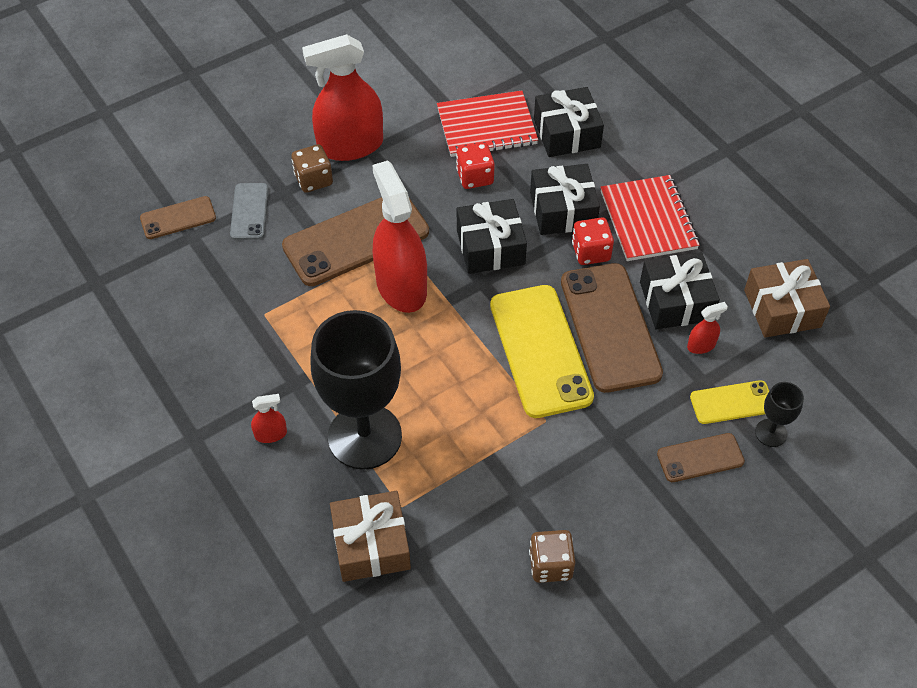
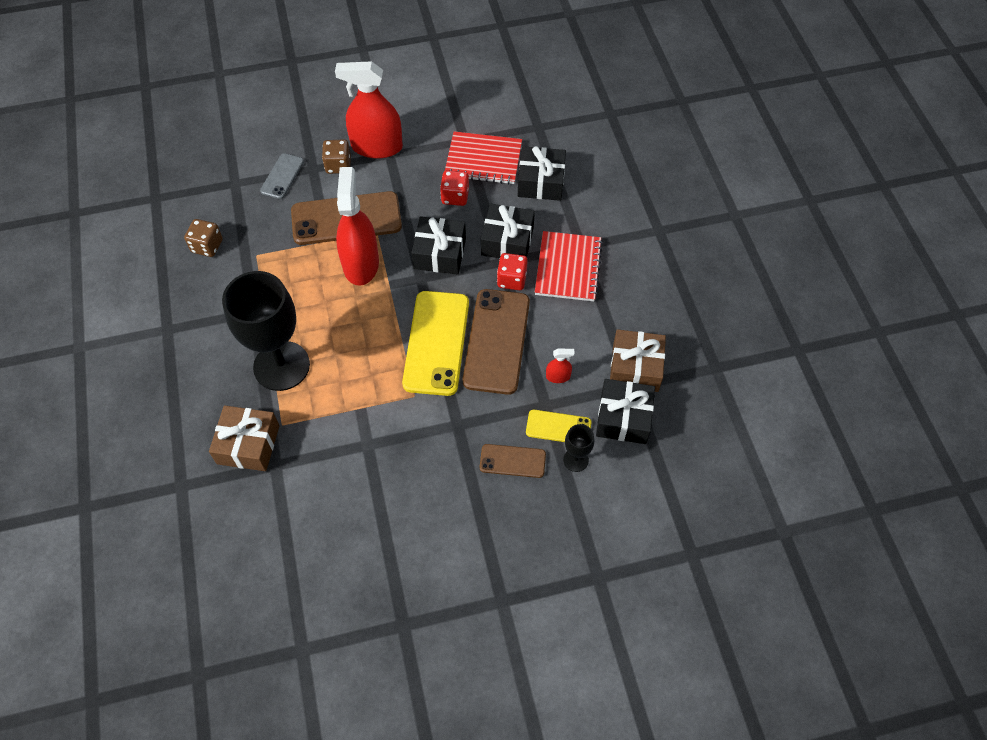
camera: 20 degrees right, 5 degrees up
(178, 218) = (231, 167): brown phone -> none
(271, 434) = (219, 343): red spray bottle -> none
(550, 565) = (364, 502): brown dice -> brown dice (207, 246)
(676, 301) = (556, 337): black gift -> black gift (623, 418)

